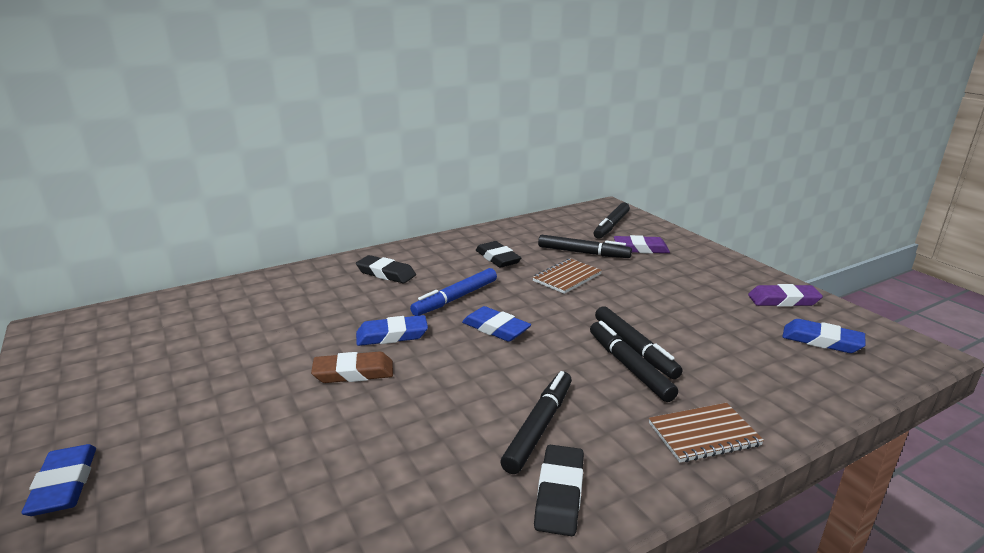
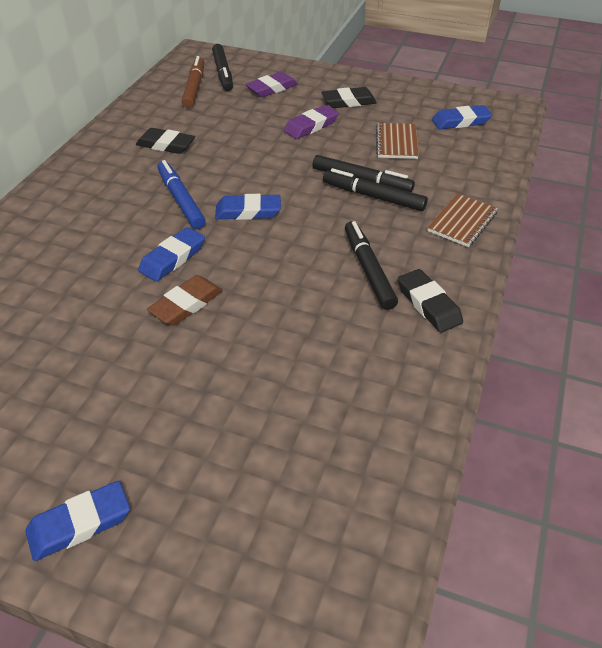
camera: 40 degrees left, 20 degrees up
(64, 484) = (80, 523): blue eraser -> blue eraser turned 60 degrees counterclockwise
(386, 273) = (82, 204): black eraser -> black eraser (348, 102)
(455, 298) = (181, 200): blue marker -> blue marker turned 150 degrees clockwise
(567, 278) = (247, 140): brown notebook -> brown notebook (396, 142)
(573, 228) = (194, 87): none -> brown marker
(583, 253) = (232, 110): black marker -> none
(783, 300) = (411, 97): purple eraser -> purple eraser (311, 126)

